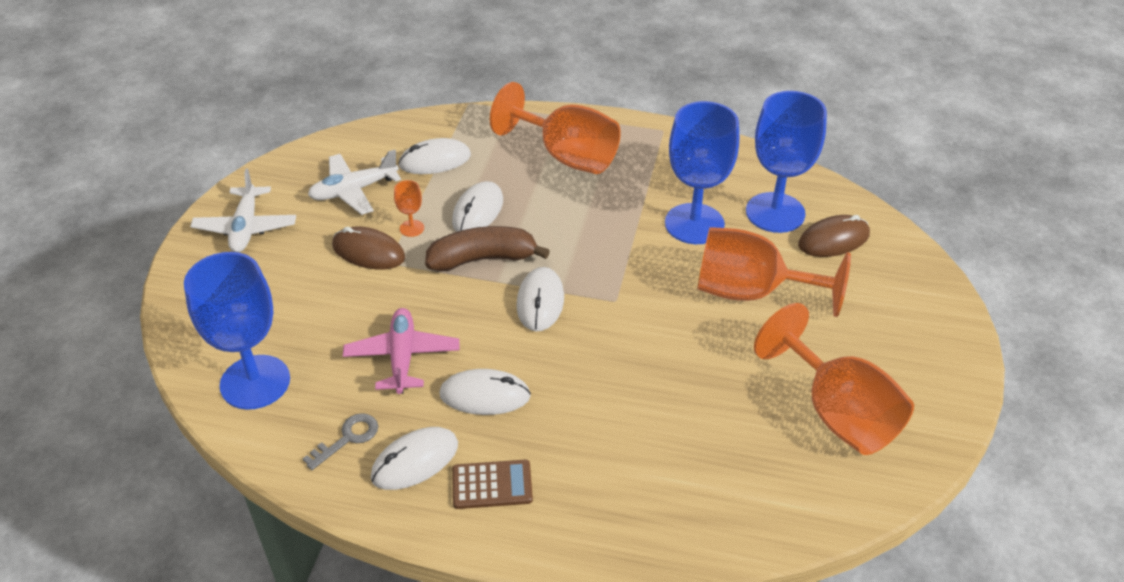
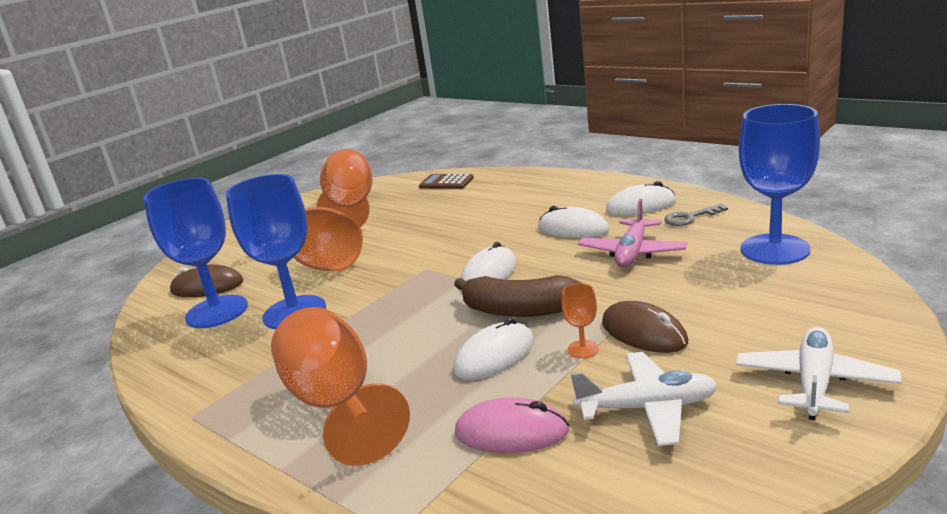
camera: 150 degrees left, 20 degrees down
(435, 160) = (511, 432): white mouse -> pink mouse
(492, 485) = (591, 195): brown calculator -> brown calculator (446, 182)

